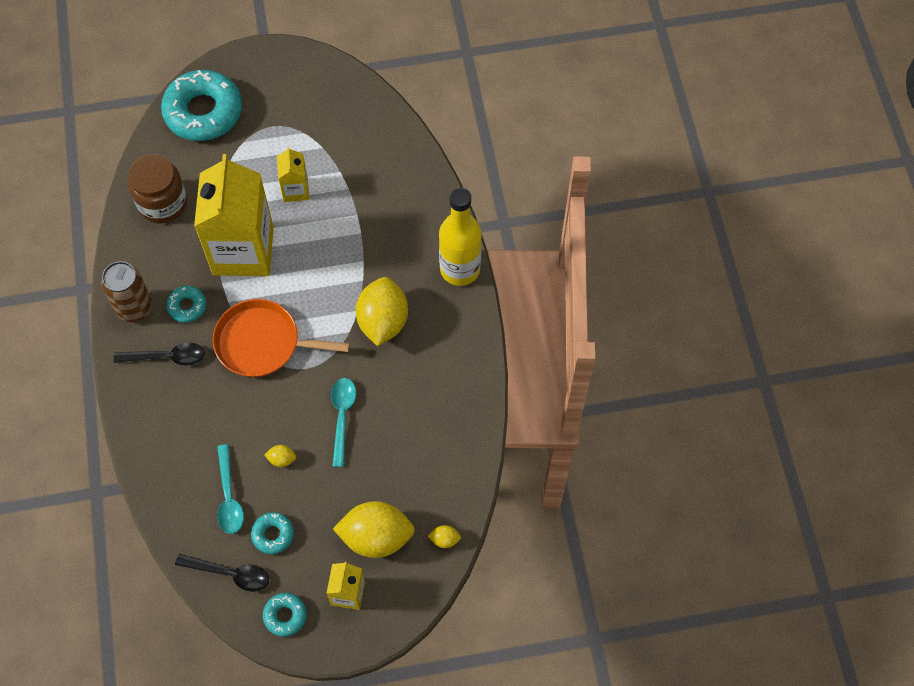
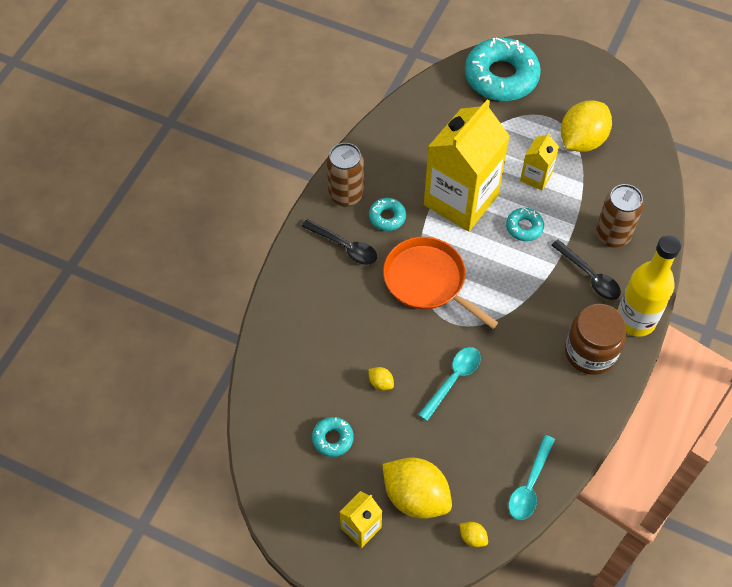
camera: 35 degrees right, 5 degrees down
(163, 203) = (422, 128): brown jar -> brown jar (590, 352)
(229, 497) = (318, 386): turquoise spoon -> turquoise spoon (529, 485)
(230, 574) = (278, 448): black spoon -> black spoon (590, 276)
(285, 616) = (298, 511): turquoise donut -> turquoise donut (524, 227)
(383, 321) = (539, 323): yellow lemon -> yellow lemon (582, 140)
(394, 205) = (612, 235): none -> brown can

